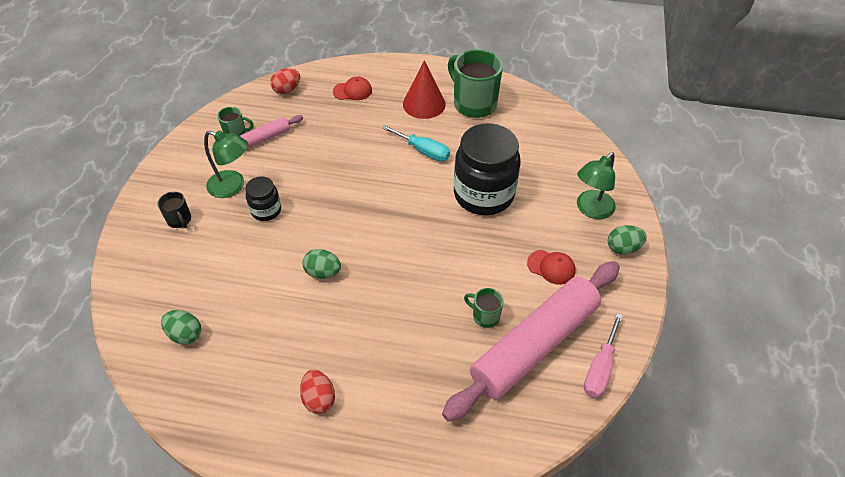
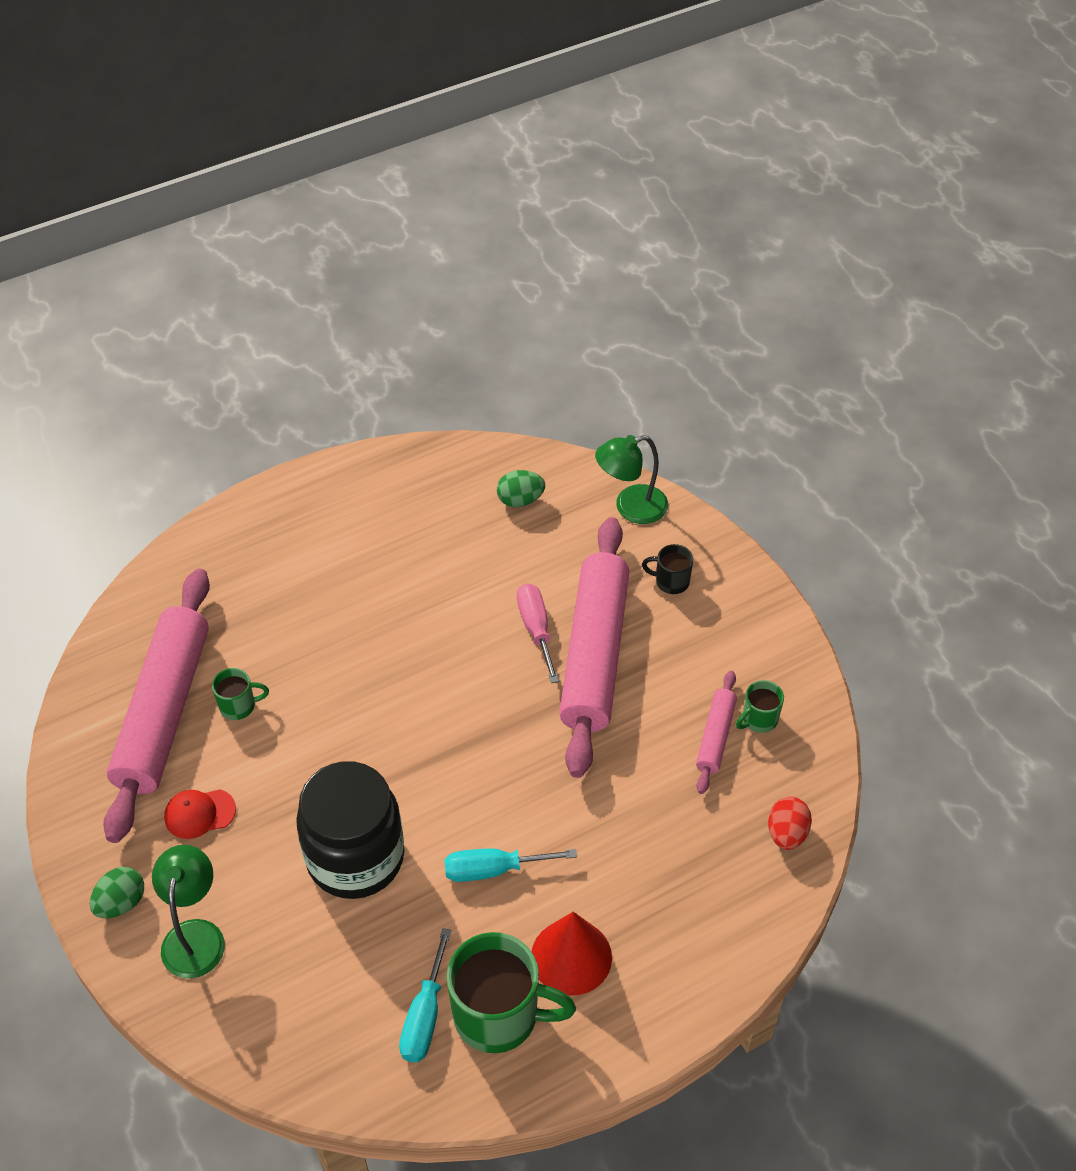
camera: 140 degrees right, 0 degrees up
(233, 186) = (667, 654): green lamp -> green lamp (630, 507)
(266, 210) = (594, 654): black jar -> pink rolling pin
(319, 398) = (340, 534): red egg -> none
(323, 272) = (454, 635): green egg -> none
(352, 91) = (697, 902): red cap -> none
(505, 120) = (424, 1016): none -> turquoise screwdriver
(600, 368) = (78, 733): pink screwdriver -> pink screwdriver (536, 629)

